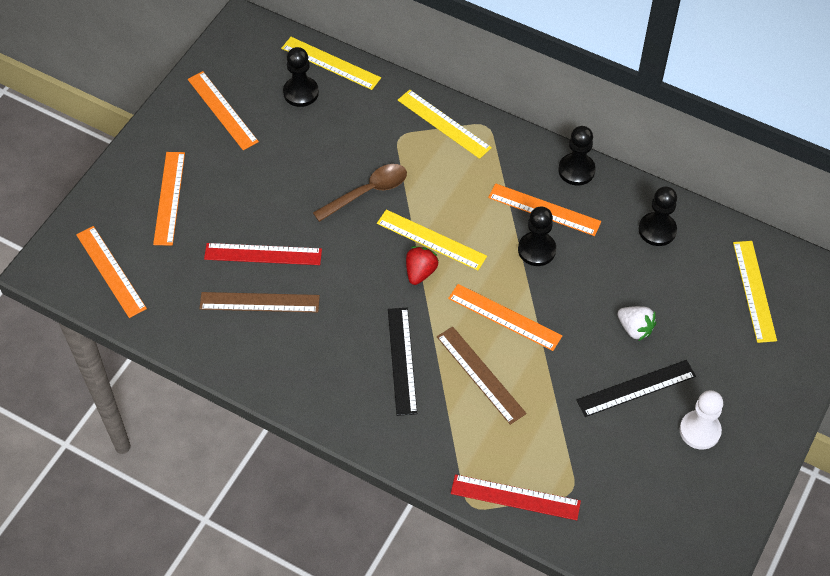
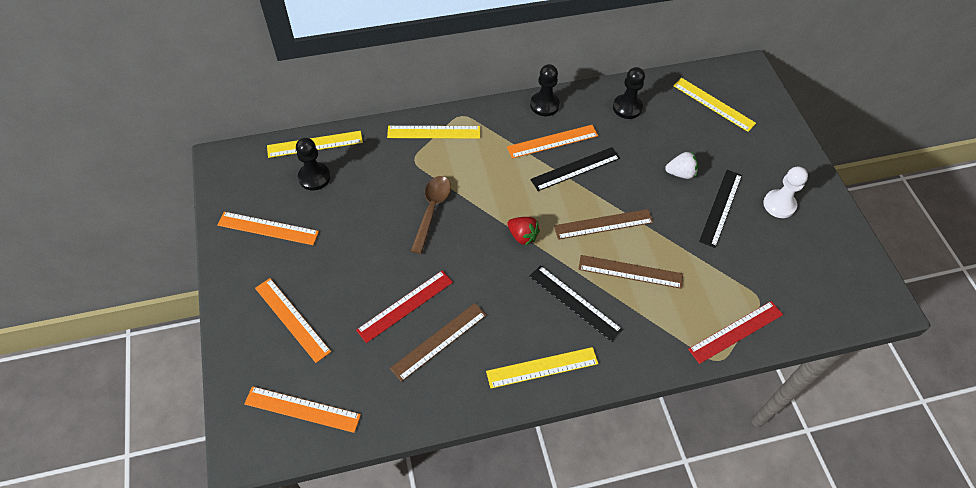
camera: 45 degrees left, 0 degrees up
(420, 272) = (522, 236): red strawberry -> red strawberry turned 150 degrees clockwise
(431, 240) = (506, 210): yellow ruler -> yellow ruler (542, 367)
(504, 317) = (603, 224): orange ruler -> brown ruler
(536, 250) = (575, 169): black pawn -> black ruler

